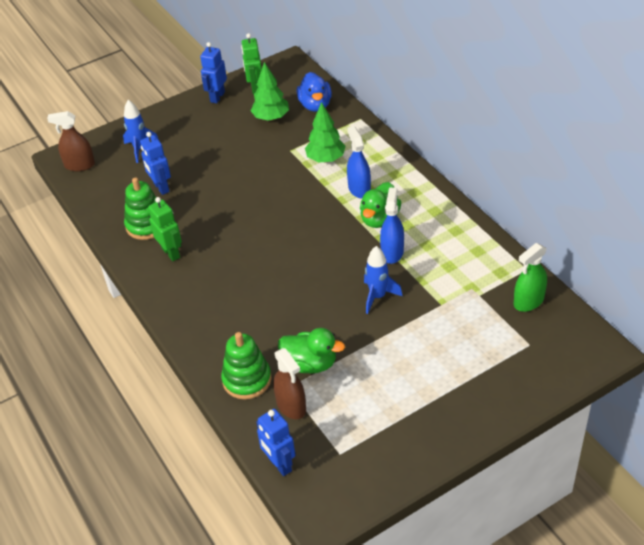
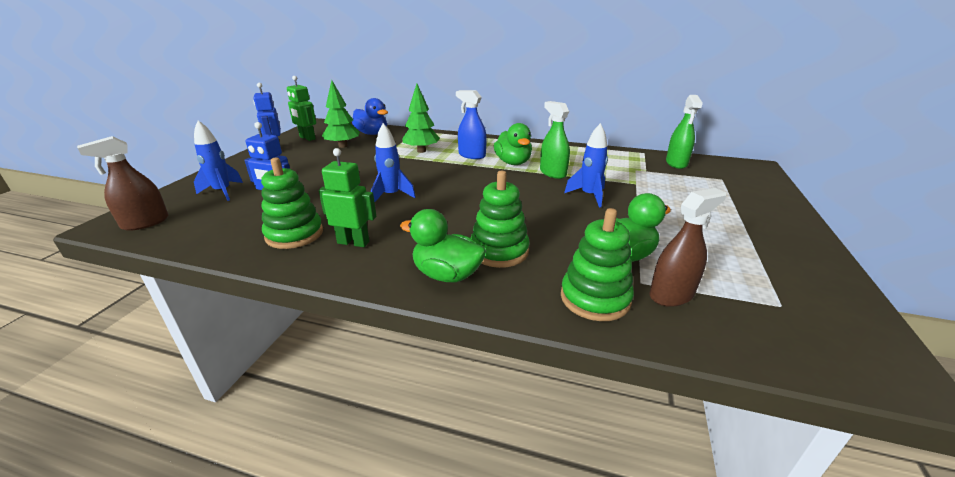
camera: 45 degrees left, 15 degrees down
(192, 312) = (447, 275): none -> green duck
(239, 214) = (391, 195): none -> blue rocket
(242, 312) = (499, 251): none -> green stacking toy
(279, 464) = (766, 353): blue robot -> none
(291, 406) = (671, 295): brown spray bottle -> brown spray bottle turned 45 degrees counterclockwise
(392, 252) = (553, 173): blue spray bottle -> green spray bottle

